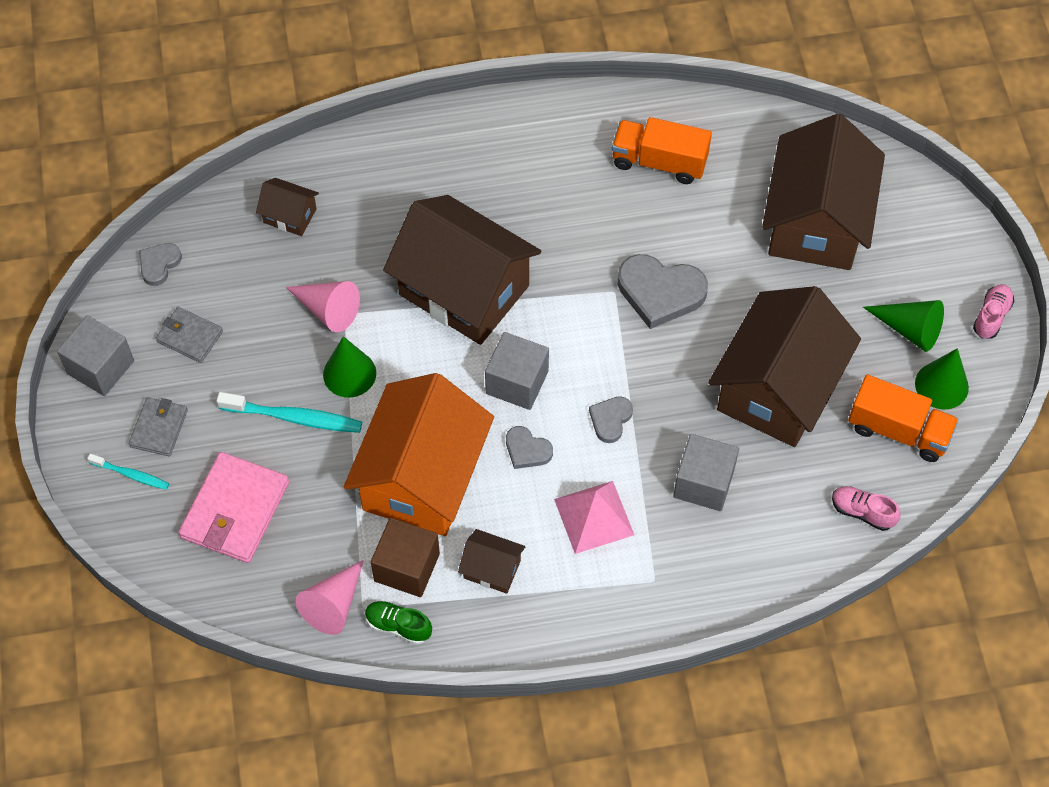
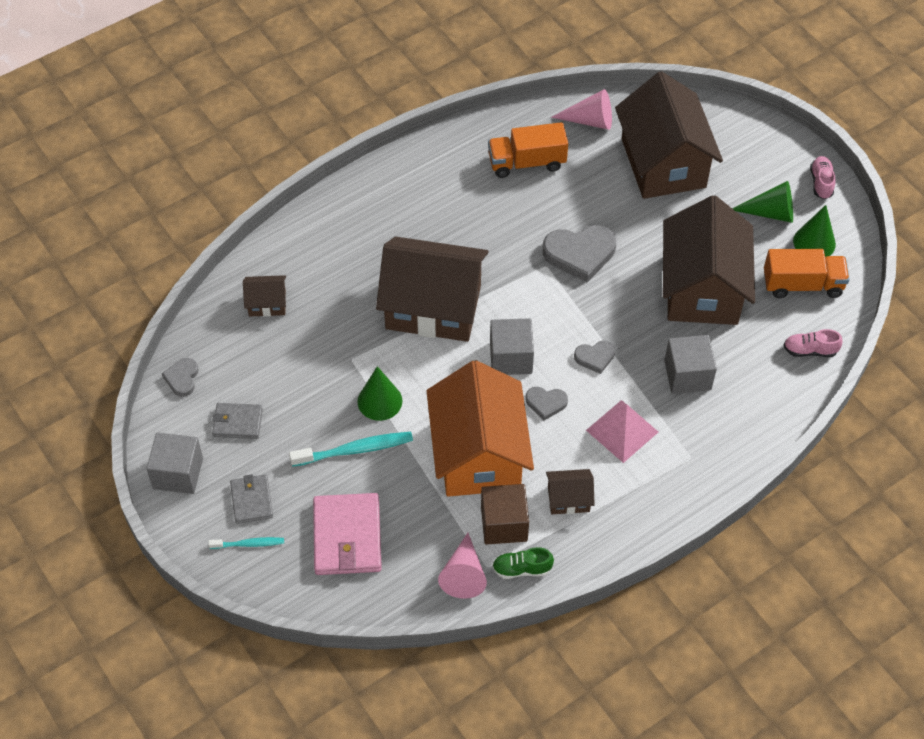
camera: 25 degrees left, 5 degrees down
(328, 310) = (336, 361): pink cone -> pink cone (590, 120)
(610, 420) = (595, 357): grey heart -> grey heart turned 105 degrees counterclockwise

